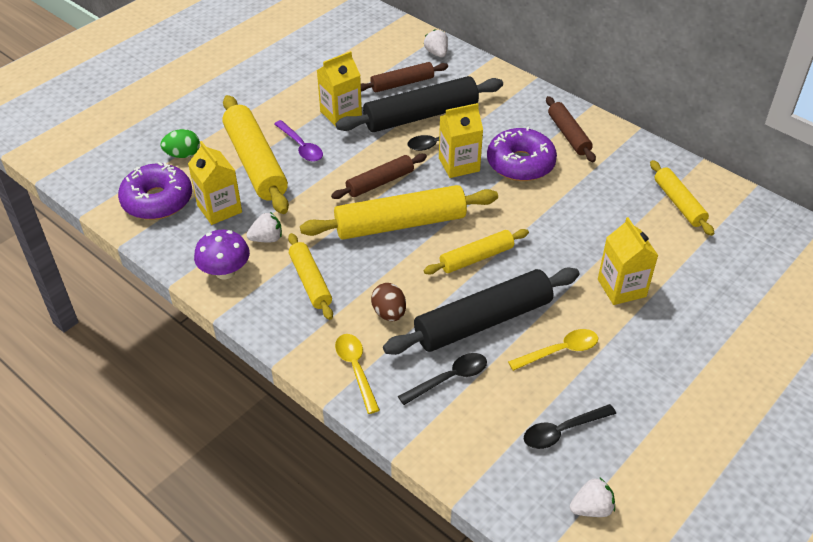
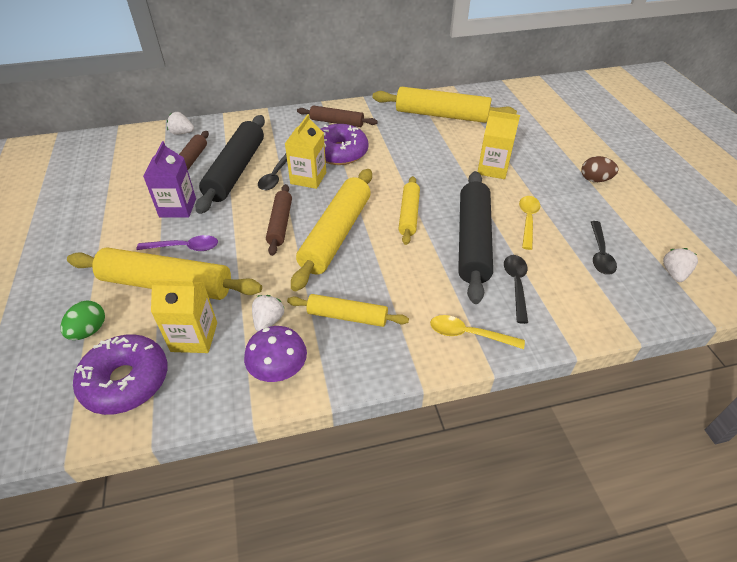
camera: 55 degrees left, 0 degrees up
(341, 114) = (177, 208): yellow carton -> purple carton
(389, 313) = (424, 286): brown egg -> brown egg (595, 180)
(679, 203) = (442, 115): yellow rolling pin -> yellow rolling pin, size x1.74

